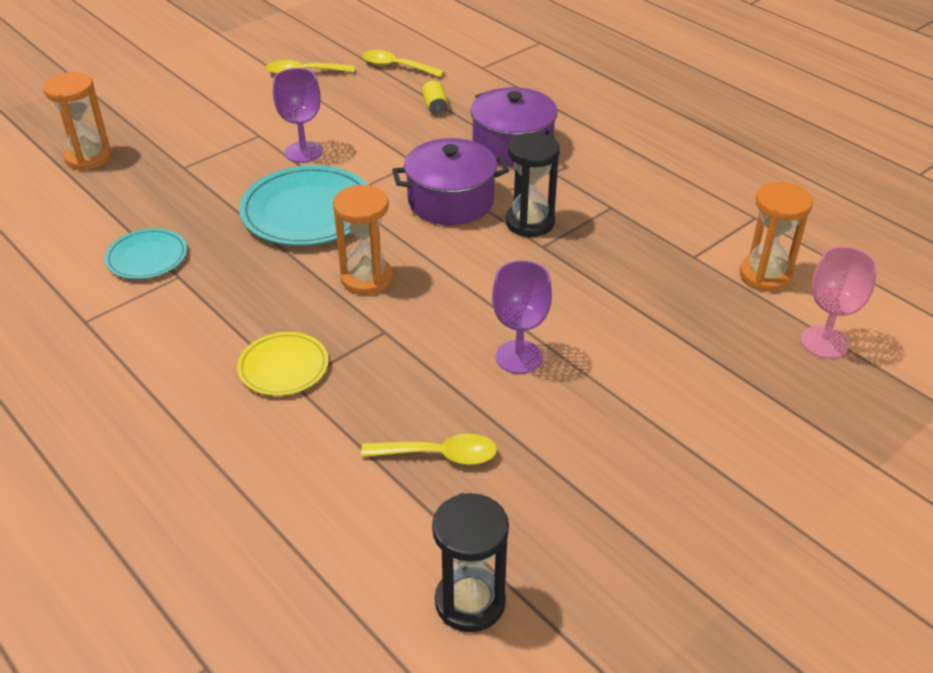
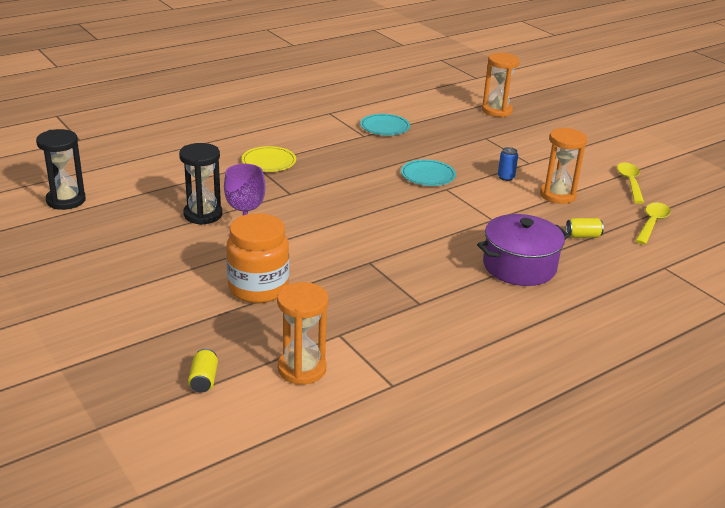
camera: 95 degrees right, 10 degrees down
(303, 152) = (506, 177): purple goblet -> blue can
(308, 211) = (428, 175): turquoise plate -> turquoise plate, size x0.57
(367, 278) = (346, 191): orange hourglass -> orange hourglass (557, 195)
(439, 455) = (173, 201): yellow spoon -> none
(451, 201) = (435, 229): purple pot -> none
(530, 222) = (401, 260): black hourglass -> black hourglass (203, 215)
(636, 327) = (258, 288): none -> orange jar
(824, 342) = (203, 380): pink goblet -> yellow can

